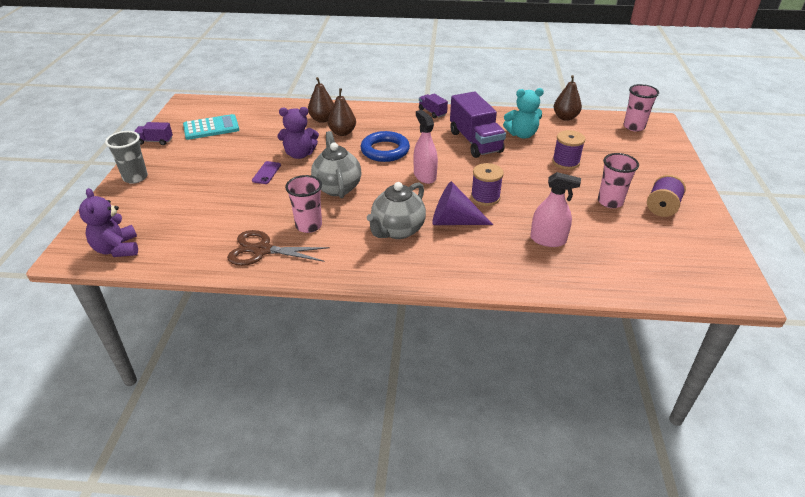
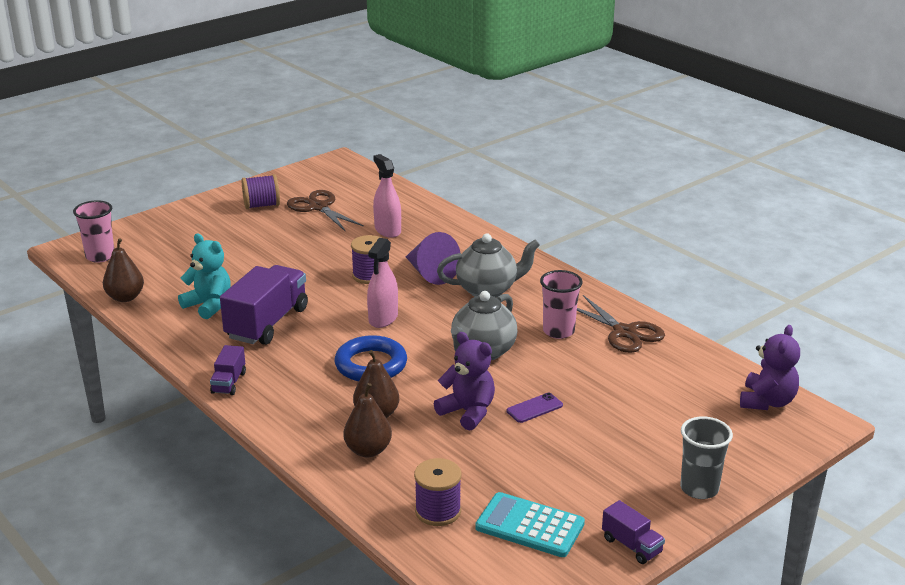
camera: 135 degrees left, 10 degrees down
(565, 162) = (239, 264): purple spool -> purple spool (438, 511)
(610, 202) = (285, 225): pink cup -> none
(631, 230) = (318, 207): none -> brown scissors

